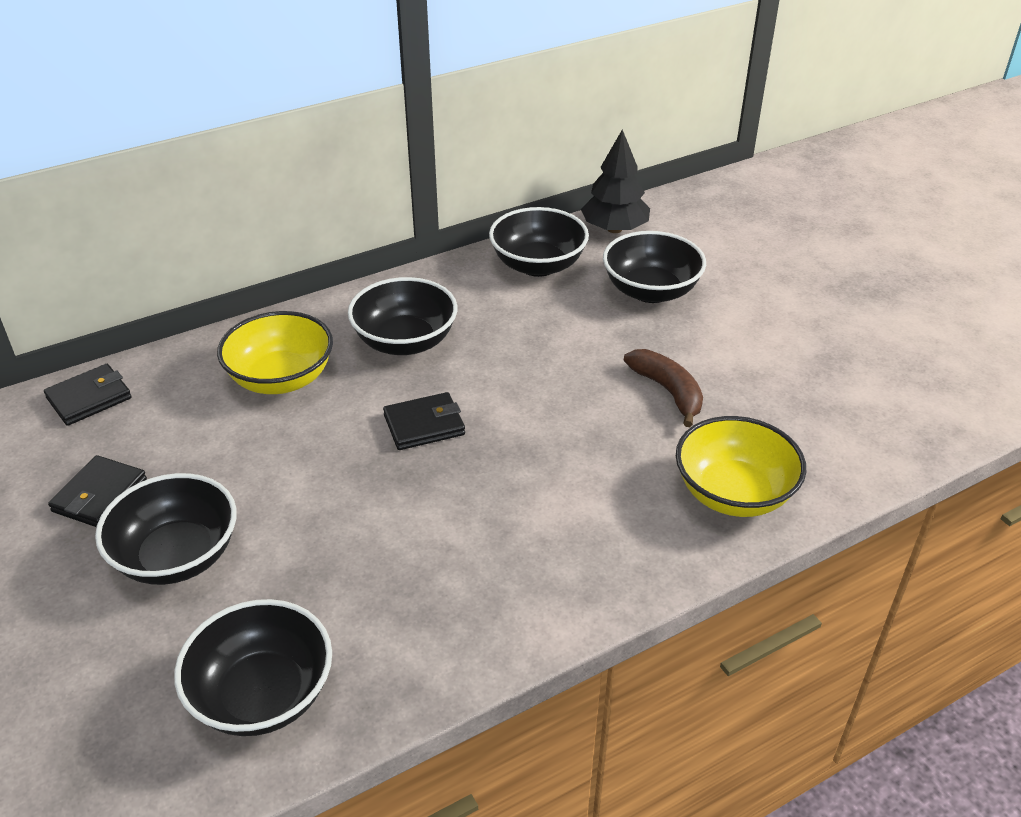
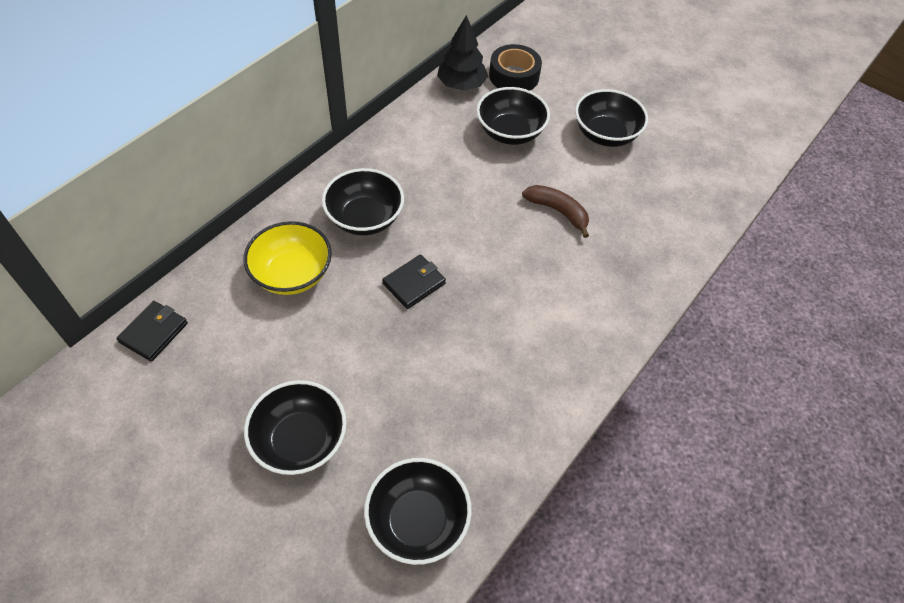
camera: 25 degrees left, 15 degrees up
(99, 495) = (213, 411): black wallet -> none
(538, 265) = (424, 129): black bowl -> black bowl (605, 134)
(691, 232) = (514, 76): none -> black tape
(733, 493) = (631, 277): yellow bowl -> none

